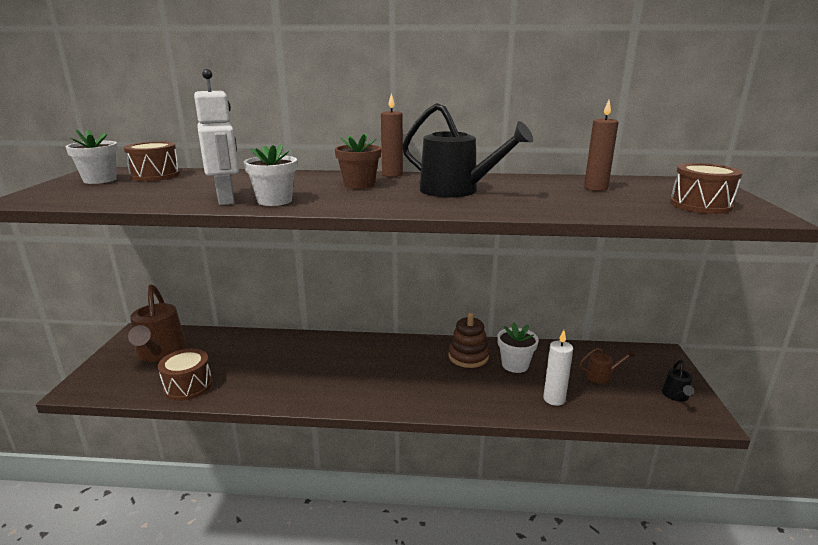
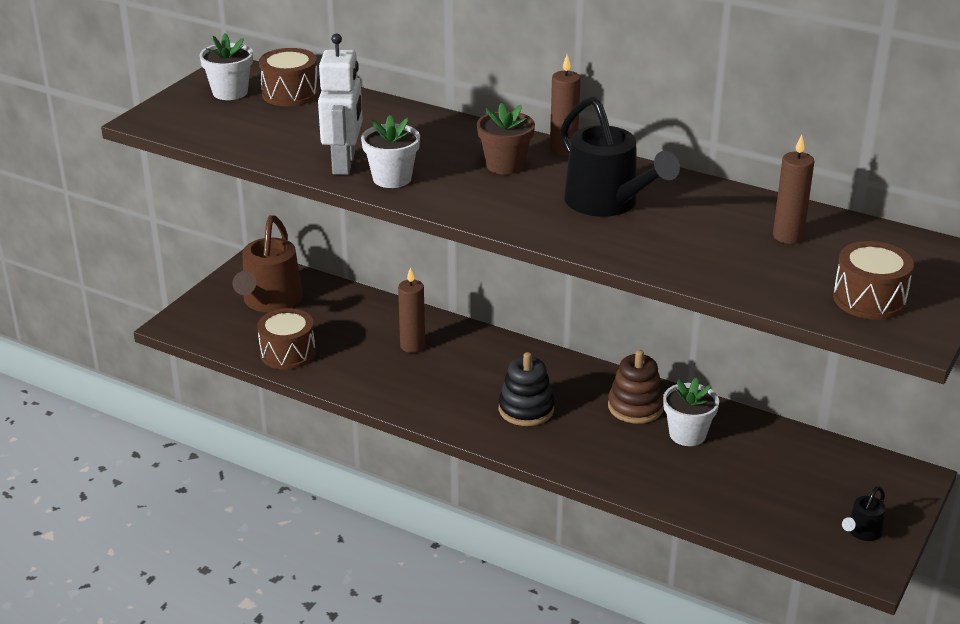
camera: 25 degrees right, 10 degrees up
(288, 357) = (412, 346): none -> brown candle
(397, 378) = (526, 409): none -> black stacking toy
(554, 399) = (697, 489): white candle -> none
(602, 376) = (790, 481): brown watering can -> none

